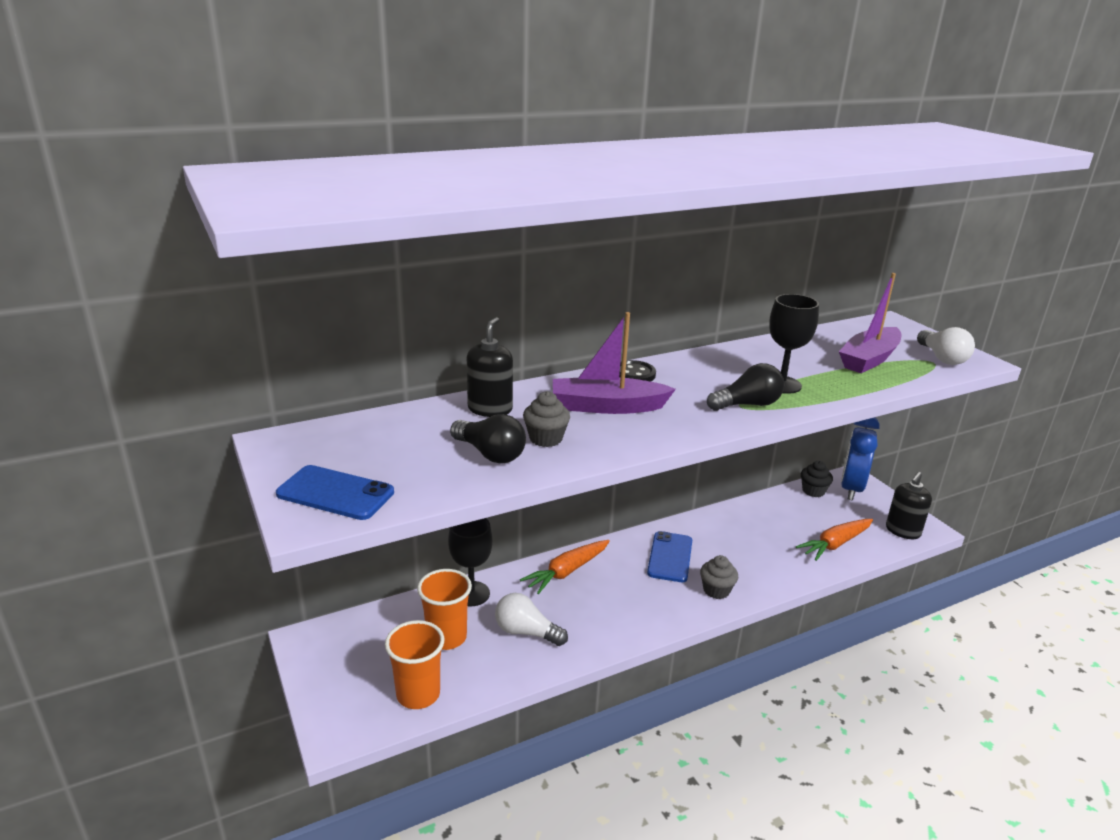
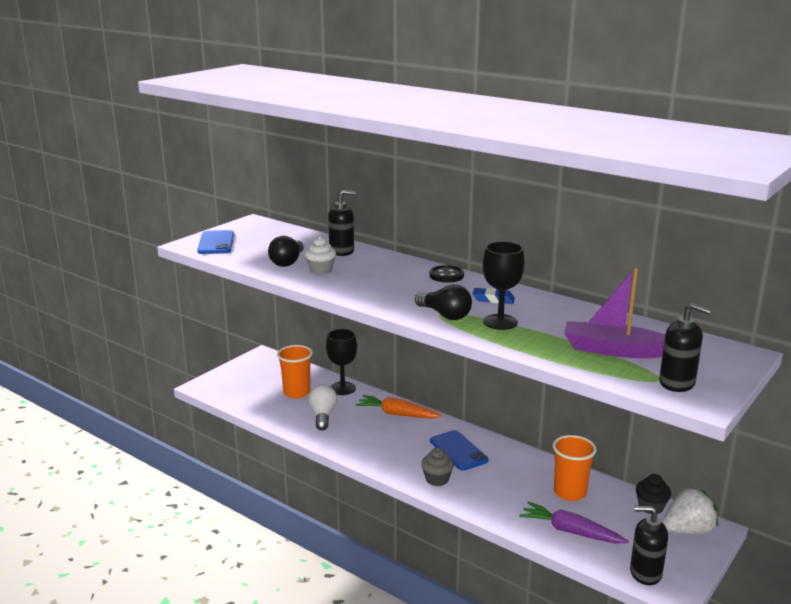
camera: 65 degrees right, 5 degrees down
(418, 694) = (245, 398): orange cup -> orange cup (570, 492)
(545, 438) = (321, 270): grey cupcake -> white cupcake
(607, 406) = (384, 277): purple boat -> none
(670, 557) = (458, 451): blue phone -> blue phone turned 75 degrees clockwise
(720, 371) = (493, 299): none -> blue eraser
(835, 544) = (570, 531): orange carrot -> purple carrot
(851, 489) = (687, 530): blue clock -> white strawberry
(942, 358) = (677, 383): white light bulb -> black soap dispenser

